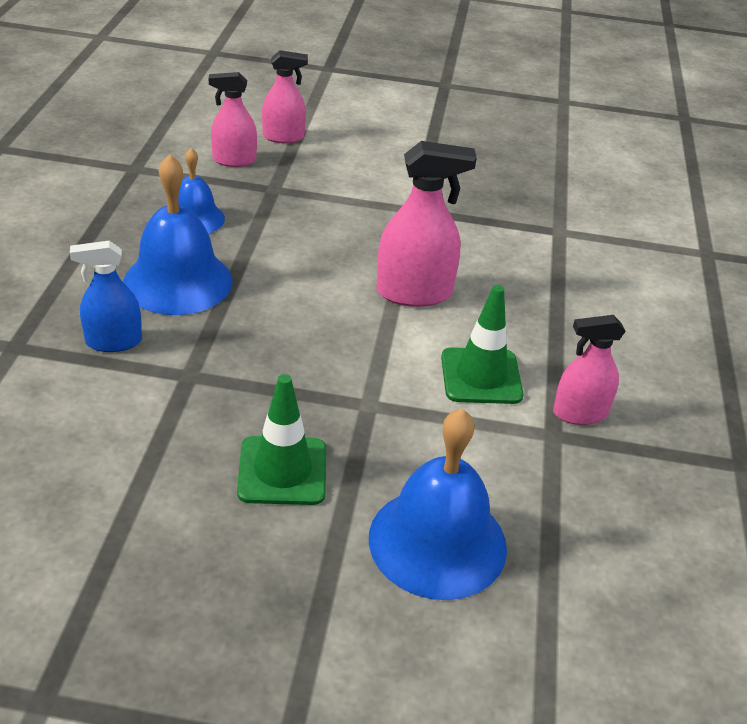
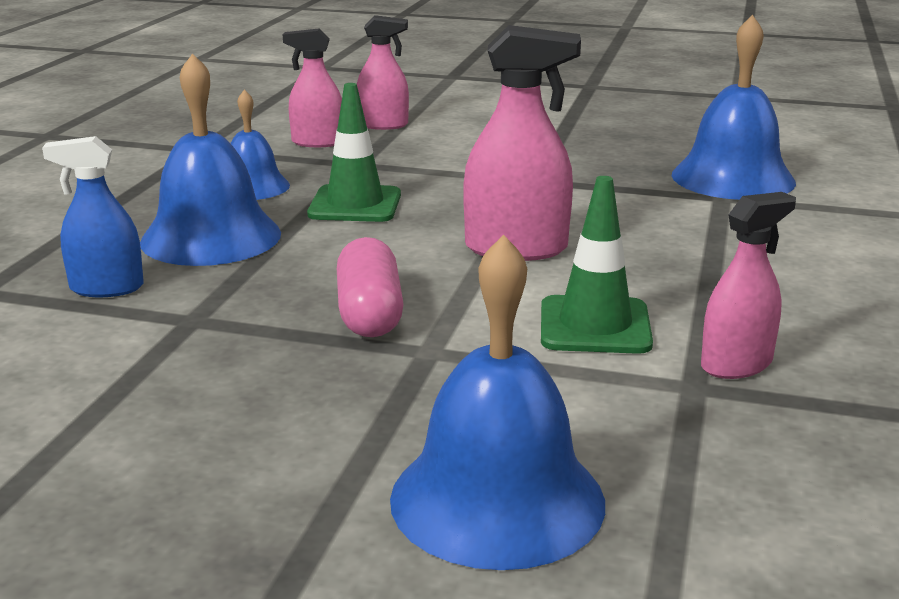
camera: 10 degrees right, 15 degrees down
(282, 471) = (286, 415): green traffic cone -> green traffic cone (355, 205)
(319, 366) = (369, 313): none -> pink capsule
(566, 208) = (733, 178): none -> blue bell
(580, 413) = (736, 364): pink spray bottle -> pink spray bottle turned 150 degrees clockwise

